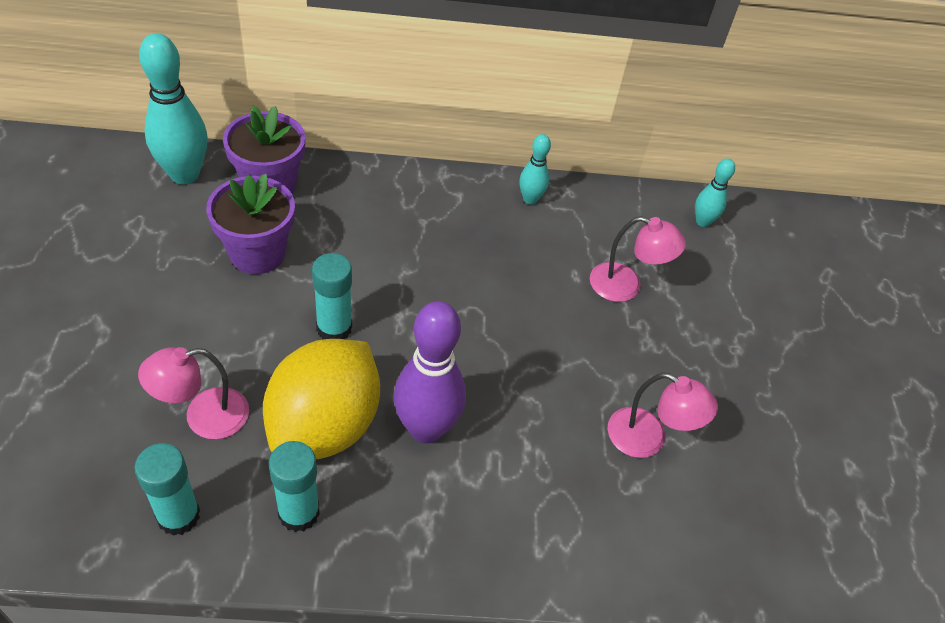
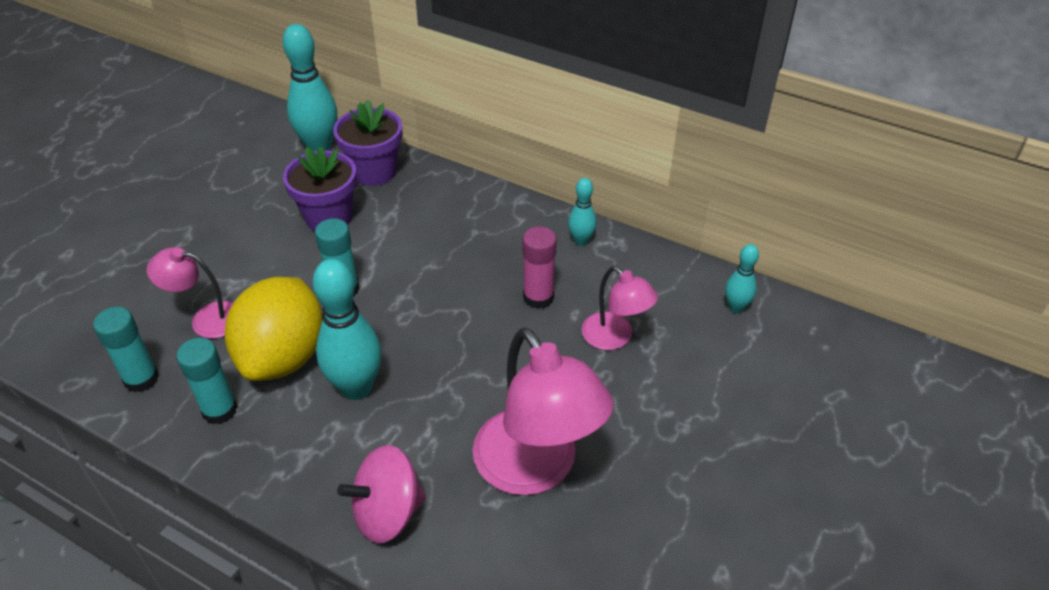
camera: 35 degrees right, 5 degrees down
(324, 425) = (284, 356): yellow lemon -> yellow lemon turned 45 degrees counterclockwise
(426, 429) = (356, 388): purple bowling pin -> turquoise bowling pin
(532, 270) = (538, 297): none -> pink glue stick
(550, 542) = (388, 513): none -> pink spinning top
(648, 439) = (536, 469): pink lamp -> pink lamp, size x1.81

